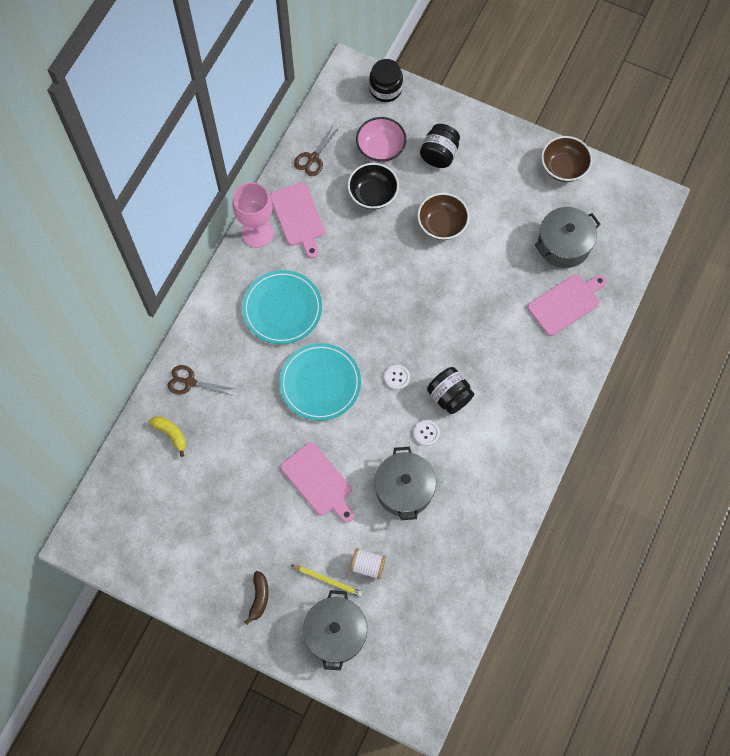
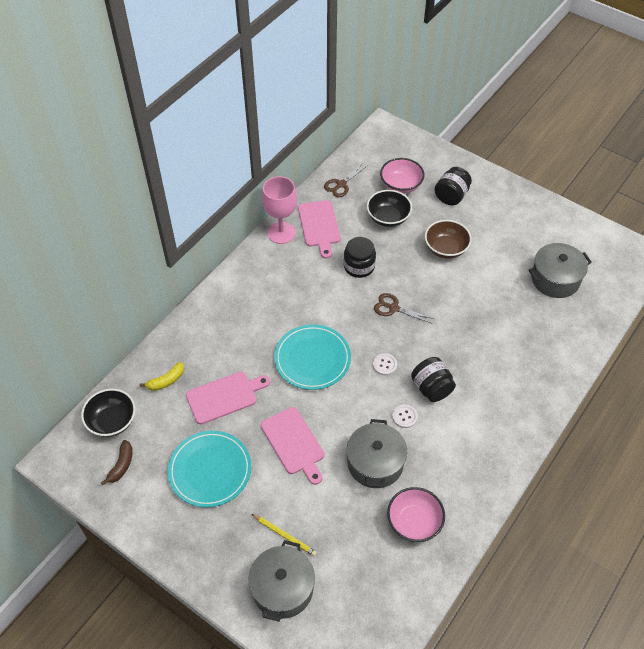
camera: 10 degrees right, 15 degrees down
(125, 489) = (112, 421): none -> black bowl
(171, 434) = (166, 381): yellow banana -> yellow banana turned 90 degrees clockwise
(190, 382) = (194, 340): brown scissors -> brown scissors (393, 308)
(259, 598) = (214, 541): brown banana -> brown banana (121, 465)
(282, 309) = (290, 294): turquoise plate -> turquoise plate (210, 470)
(367, 566) = (327, 528): white spool -> none
(385, 89) = (412, 144): black jar -> black jar (359, 266)
(452, 544) = (414, 522): none -> pink bowl
(563, 167) = (561, 220): brown bowl -> none
(566, 303) = (552, 326): pink cutting board -> pink cutting board (225, 396)

